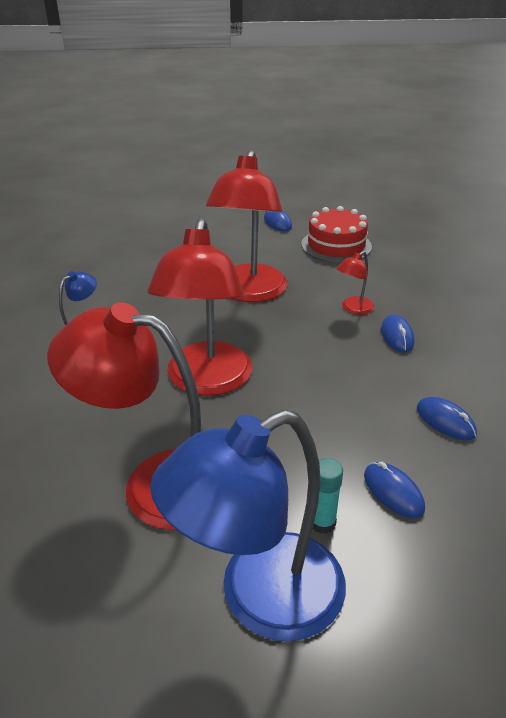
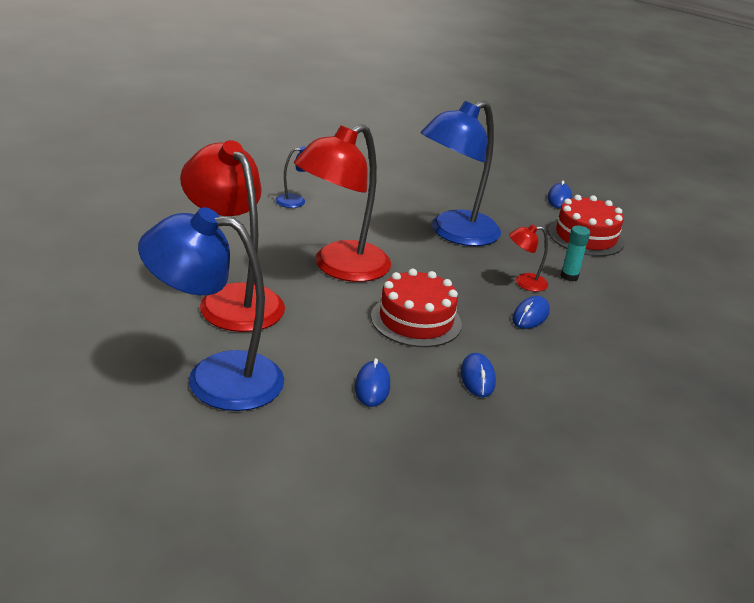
camera: 35 degrees right, 5 degrees down
(249, 292) = (454, 233): red lamp -> blue lamp
(322, 522) = (302, 372): turquoise glue stick -> turquoise glue stick (569, 276)
(332, 395) = (416, 320): none -> red cake

